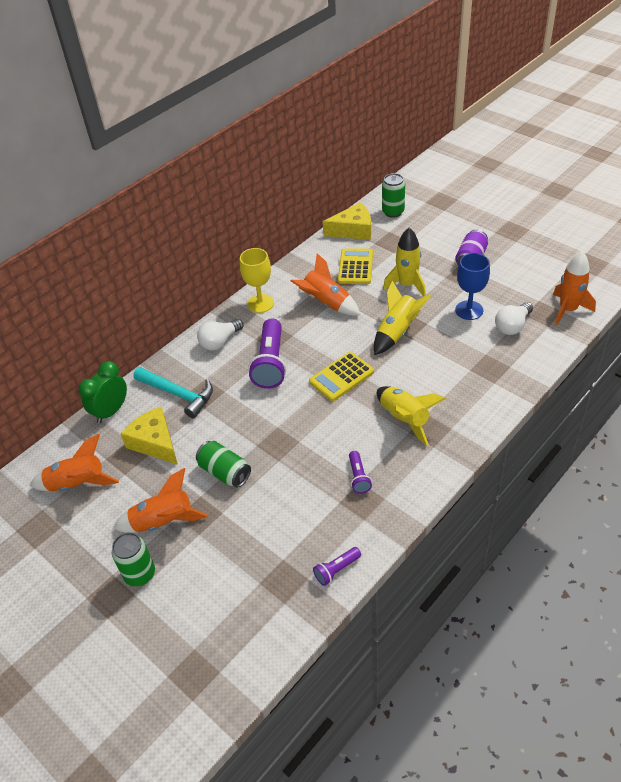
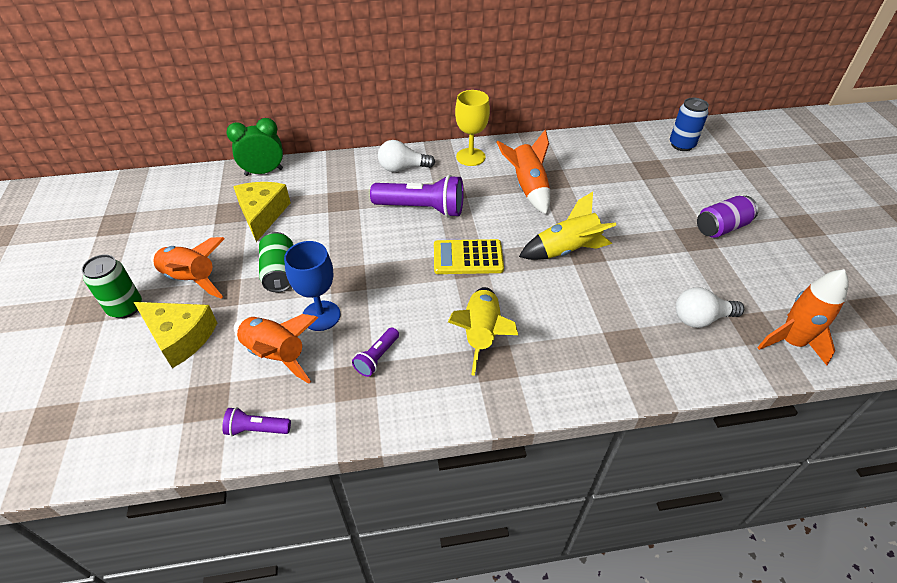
camera: 35 degrees right, 0 degrees up
(77, 484) = (178, 209): orange rocket -> orange rocket (275, 354)
(178, 394) = (323, 189): turquoise hammer -> none
(270, 363) = (421, 209): purple flashlight -> purple flashlight turned 120 degrees counterclockwise
(353, 230) = (623, 141): yellow cheese -> yellow cheese (180, 337)
(355, 267) = (590, 172): yellow calculator -> none
(393, 212) = (681, 145): green can -> blue can
(407, 285) = (624, 214): yellow rocket -> none
(469, 310) = (666, 274): blue goblet -> blue goblet (321, 316)

